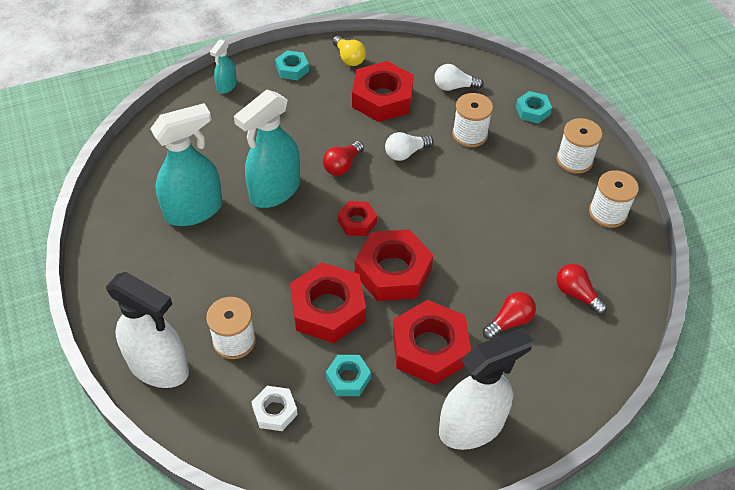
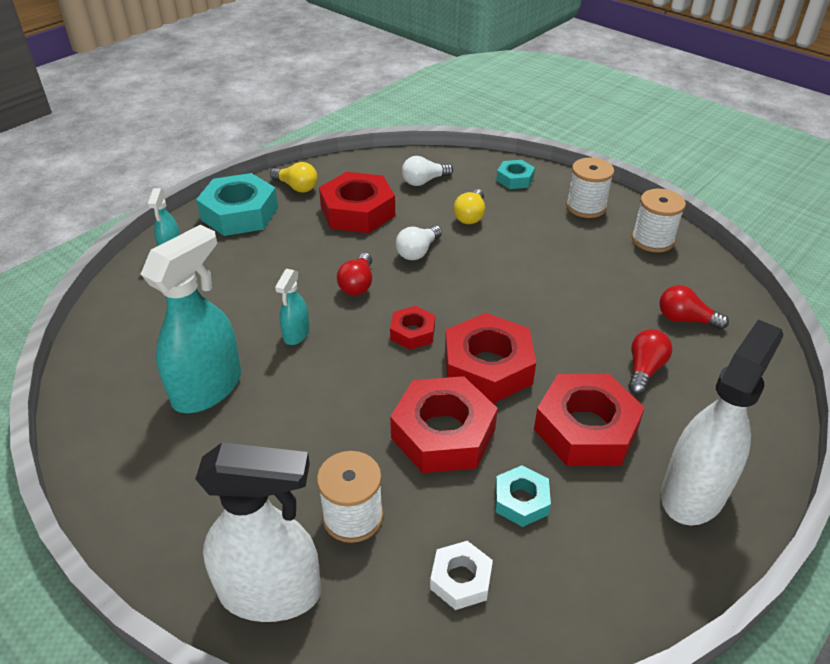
camera: 25 degrees left, 10 degrees down
(274, 191) = (296, 334): turquoise spray bottle -> turquoise spray bottle, size x0.49
(292, 69) = (239, 213): turquoise nut -> turquoise nut, size x1.90
(470, 134) = (470, 216): white spool -> yellow light bulb

